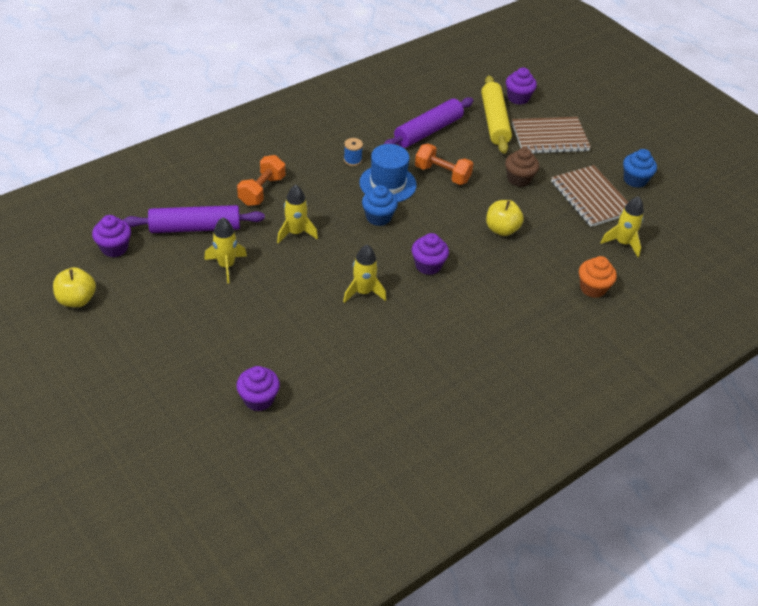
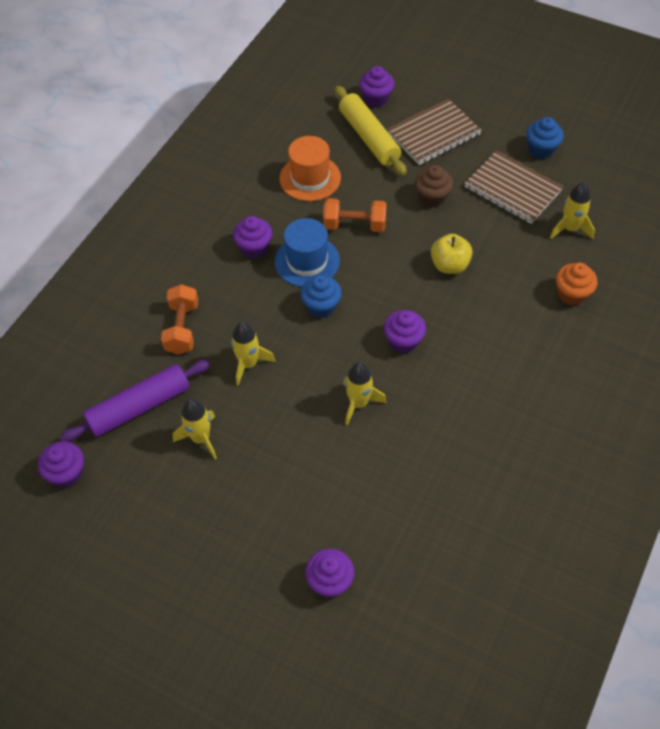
camera: 20 degrees left, 10 degrees up
(77, 300) = (66, 558): yellow apple -> none
(352, 160) = (254, 248): blue spool -> purple cupcake
(428, 131) = (310, 178): purple rolling pin -> orange hat

